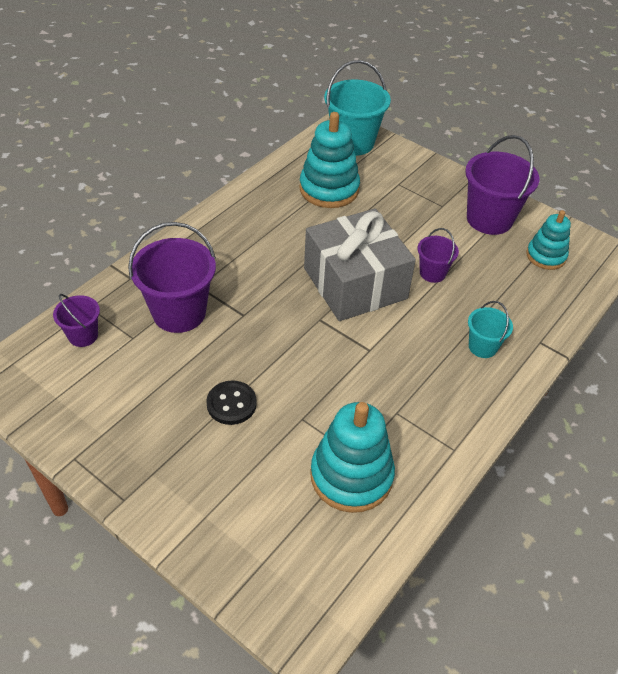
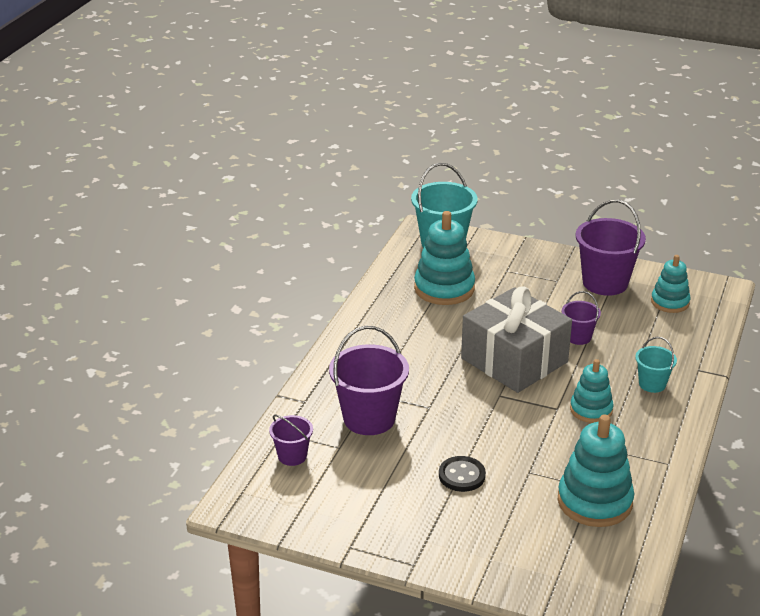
camera: 15 degrees left, 15 degrees down
(403, 361) = (591, 410): none -> turquoise stacking toy

